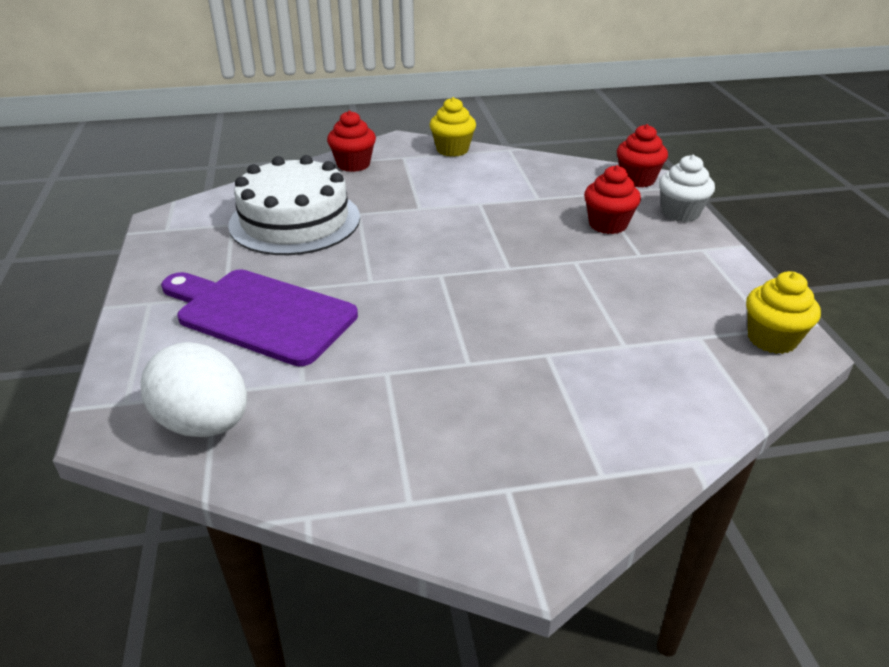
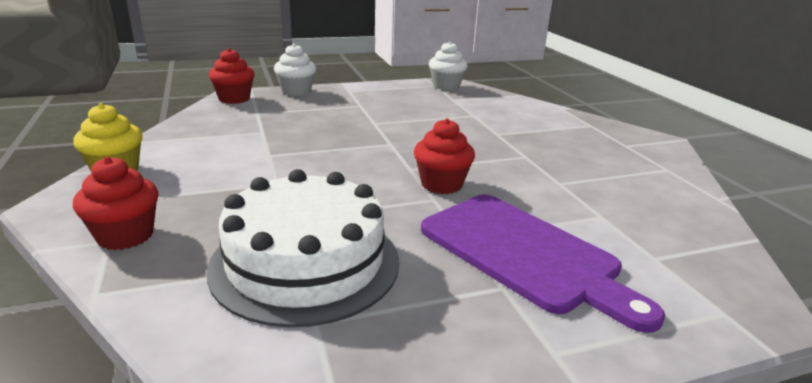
camera: 100 degrees left, 10 degrees down
(204, 423) = (695, 255): white egg -> none
(260, 314) = (524, 254): purple cutting board -> purple cutting board turned 60 degrees counterclockwise
(608, 224) = (314, 111): red cupcake -> red cupcake (441, 184)
(772, 339) = (446, 86): yellow cupcake -> white cupcake

